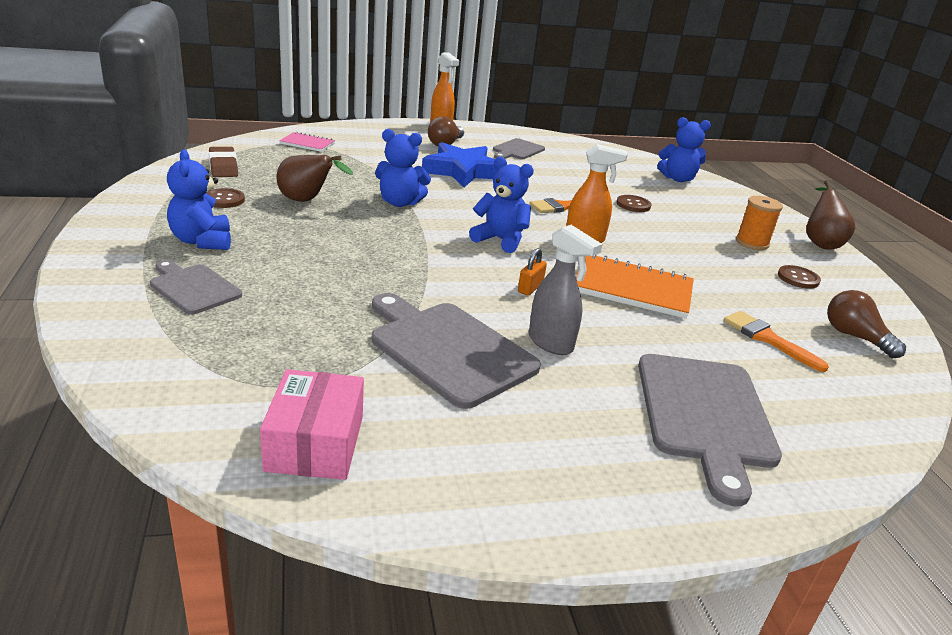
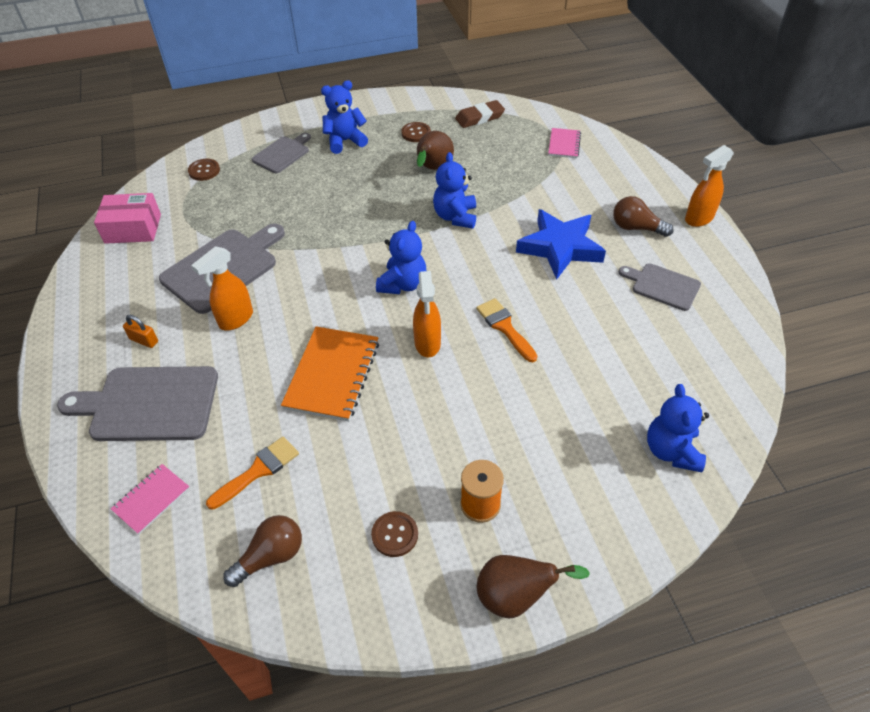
camera: 90 degrees right, 20 degrees up
(530, 288) = (318, 306): orange padlock -> orange padlock (144, 340)
(551, 343) = (235, 319): grey spray bottle -> orange spray bottle
(633, 205) = (543, 391): brown button -> brown button (204, 171)
(838, 410) = (151, 499): none -> pink notebook

